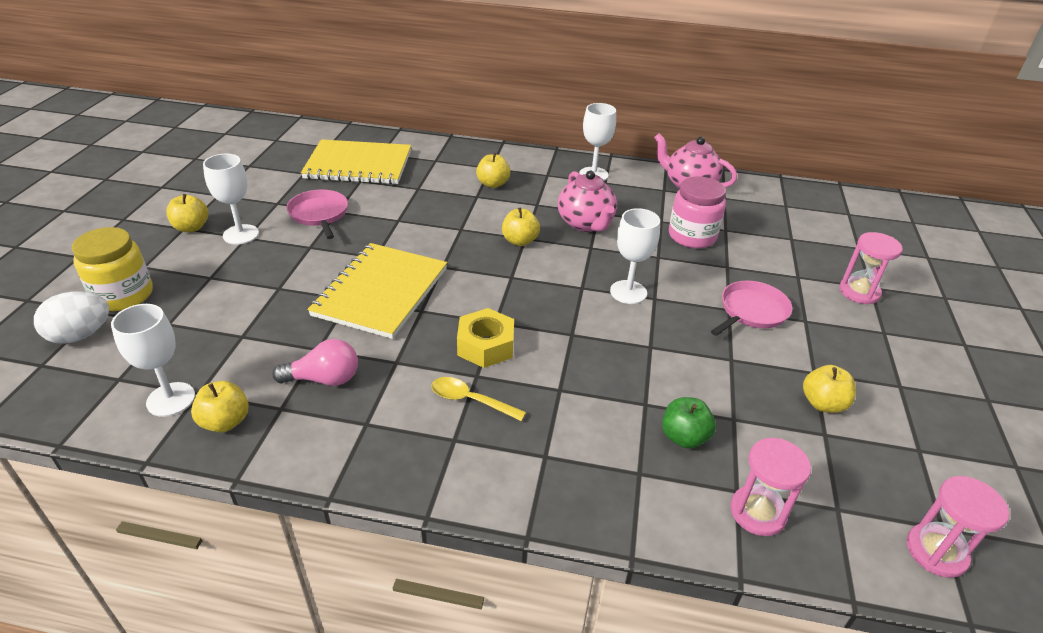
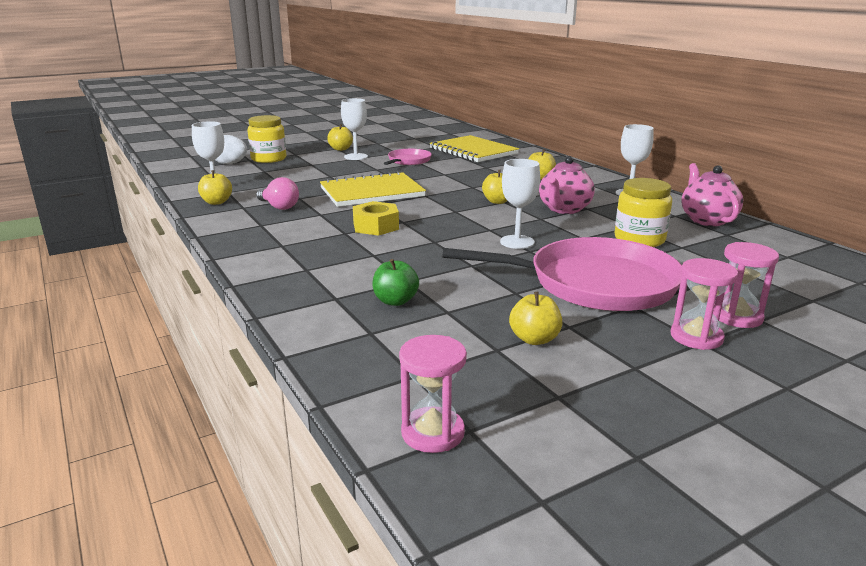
camera: 50 degrees right, 15 degrees down
(470, 400) = (320, 238): yellow spoon -> none
(692, 236) = (639, 239): pink jar -> yellow jar
(751, 311) = (594, 283): pink pan -> pink pan, size x2.02
(757, 512) = (360, 346): pink hourglass -> pink hourglass (696, 337)

